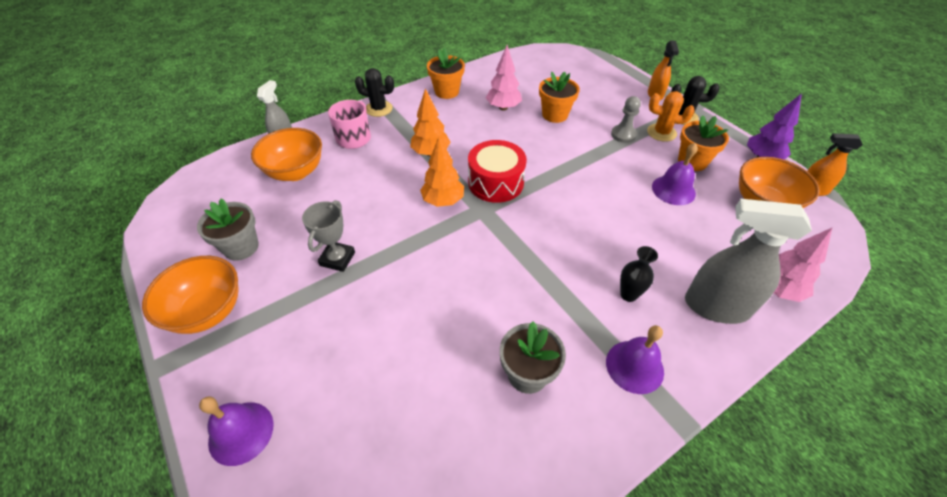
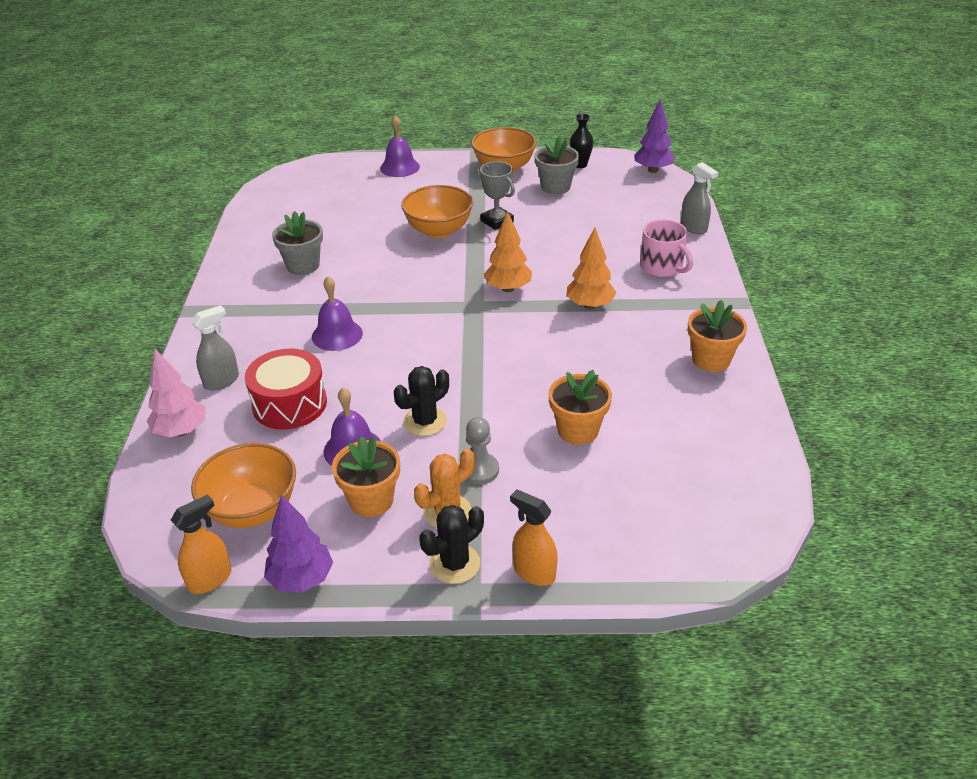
camera: 125 degrees right, 10 degrees down
(177, 194) = (653, 170): none -> purple tree
(295, 172) = (632, 224): orange bowl -> orange bowl (439, 230)
(379, 109) = (710, 297): black cactus -> black cactus (425, 421)
(496, 182) = (500, 329): red drum -> red drum (289, 404)
(503, 107) = (633, 392): pink tree -> none
(628, 295) = (292, 341): black vase -> black vase (580, 165)
(634, 366) = (245, 311): purple bell -> purple bell (337, 335)
(715, 306) = (221, 381): grey spray bottle -> grey spray bottle, size x0.57

